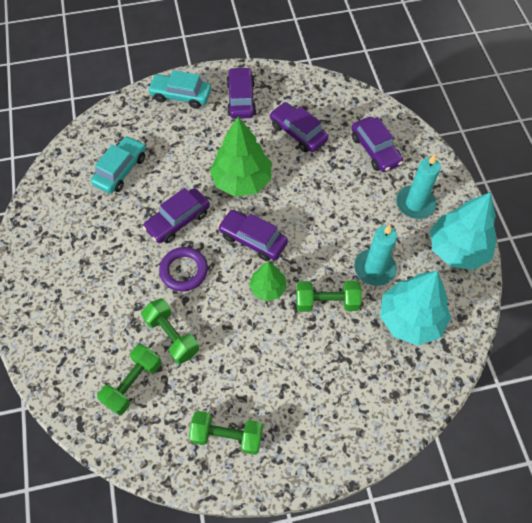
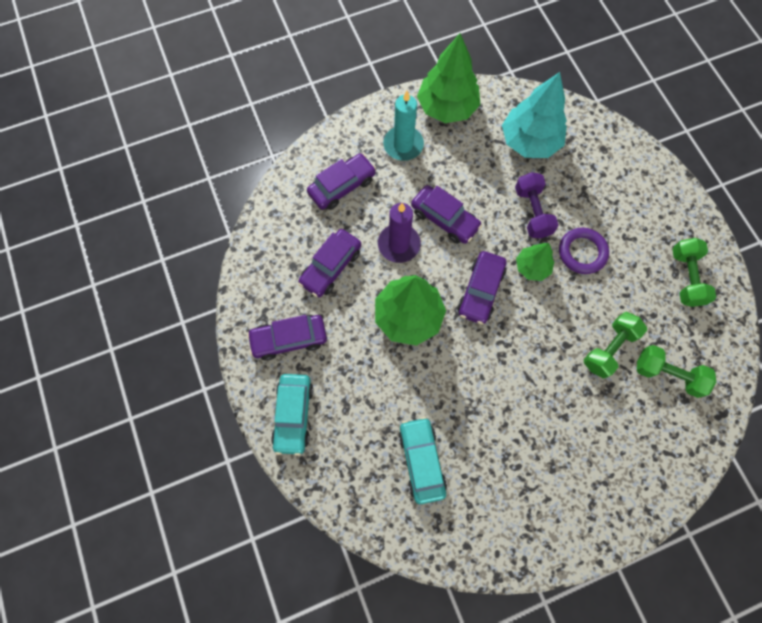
camera: 100 degrees left, 10 degrees up
(120, 170) = (421, 460): turquoise car -> turquoise car turned 60 degrees clockwise
(178, 221) = (476, 374): purple car -> purple car (444, 219)
(184, 271) = (535, 354): purple ring -> purple ring (582, 252)
(310, 184) = (399, 244): none -> purple candle
(327, 302) = (532, 212): green dumbbell -> purple dumbbell
(374, 268) = (485, 175): turquoise candle -> none
(457, 249) = (447, 107): turquoise tree -> green tree

